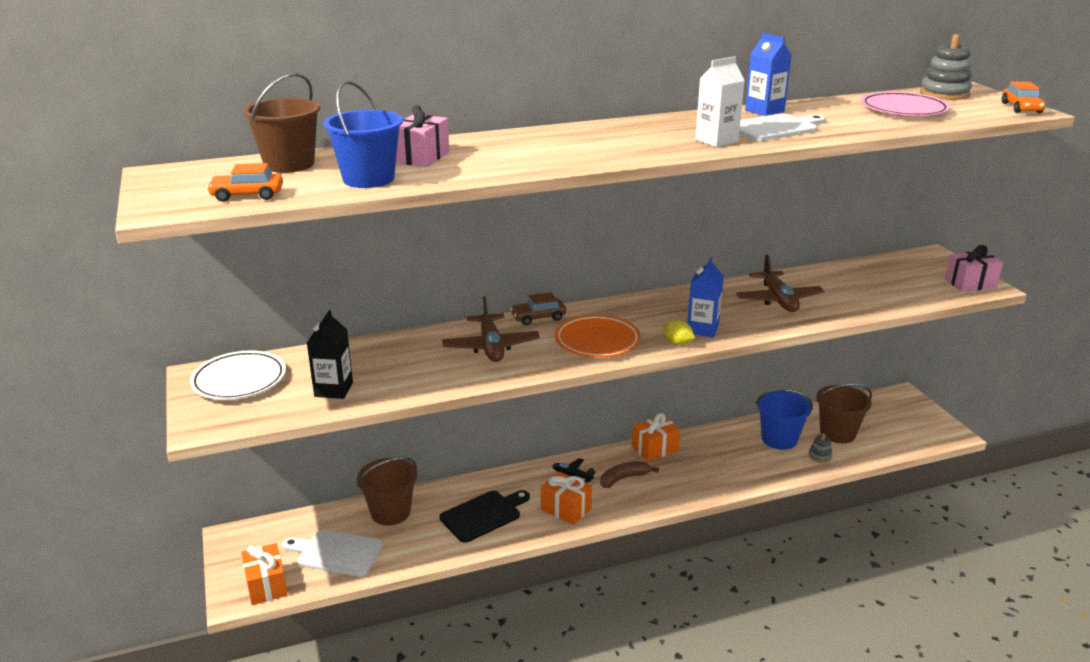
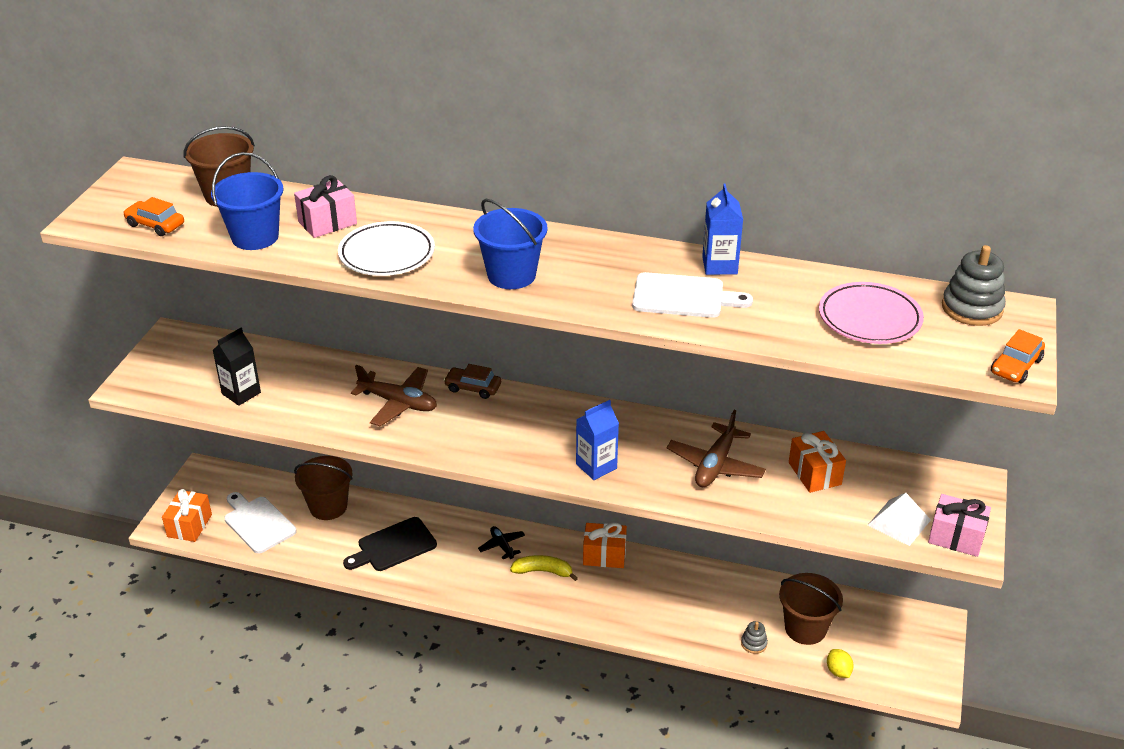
camera: 35 degrees right, 10 degrees up
(239, 380) = (190, 354): white plate -> white plate (387, 254)
(483, 515) = (393, 546): black cutting board -> black cutting board turned 150 degrees clockwise
(491, 347) = (398, 403): brown plane -> brown plane turned 90 degrees counterclockwise
(566, 509) = (463, 575): orange gift -> orange gift (814, 473)
(597, 341) = (489, 437): orange plate -> none
(624, 478) = (543, 571): brown banana -> yellow banana
(677, 343) = (553, 471): yellow lemon -> yellow lemon (838, 671)
(716, 141) = (596, 294): white carton -> none
(779, 439) = (736, 605): blue bucket -> blue bucket (511, 275)
(929, 288) = (899, 522): none -> white pyramid

